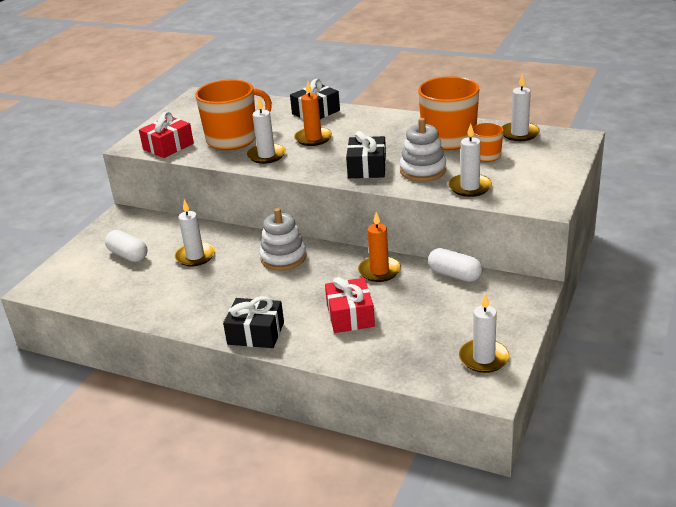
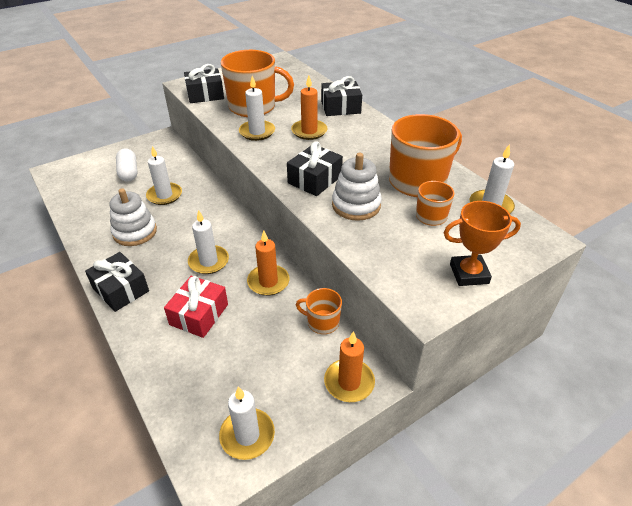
camera: 30 degrees right, 10 degrees up
(168, 146) = (205, 94): red gift -> black gift
(283, 257) = (217, 228): white stacking toy -> white stacking toy (135, 232)
(454, 275) = (322, 322): white capsule -> orange mug
(470, 187) = (375, 245): white candle -> white candle (208, 261)
(517, 297) = (349, 382): none -> orange candle
(552, 176) = (469, 274): none -> orange trophy

